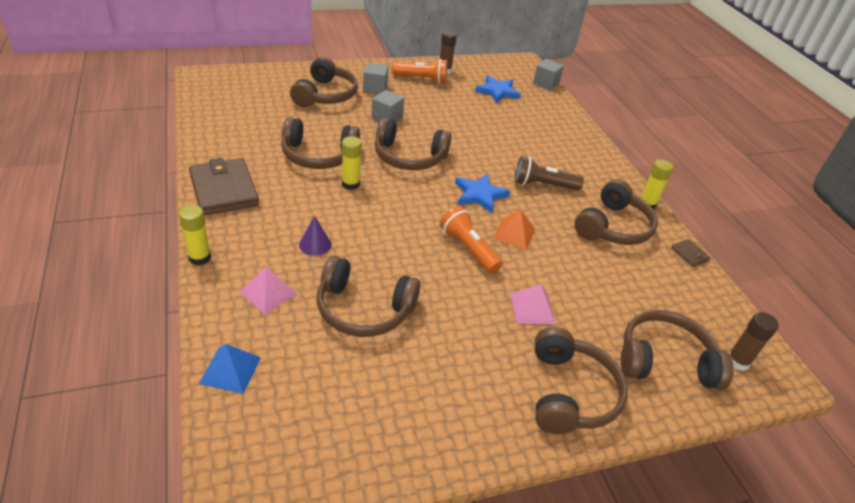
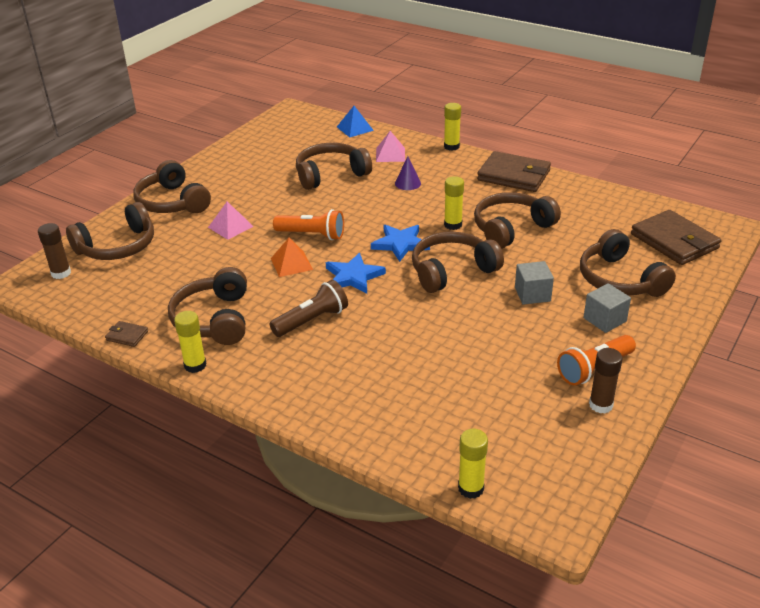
camera: 145 degrees right, 5 degrees down
(248, 89) = (674, 241): none -> brown wallet
(497, 91) = (500, 417): blue star -> blue star (400, 244)
(546, 83) = (471, 488): grey cube -> yellow glue stick

